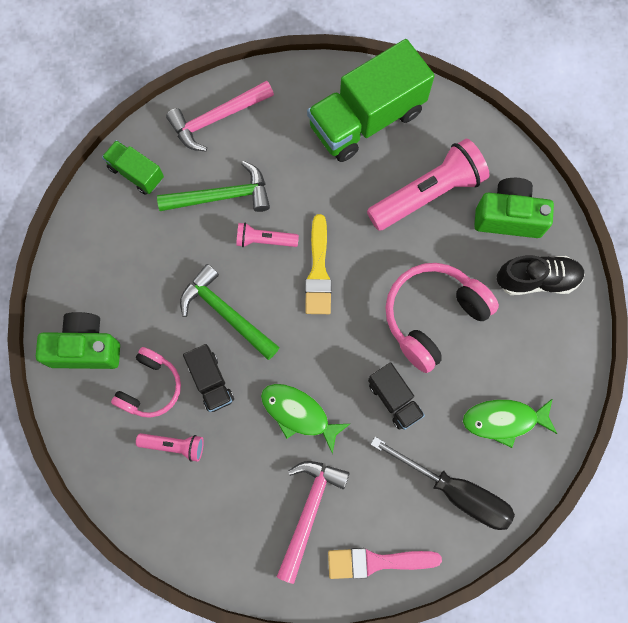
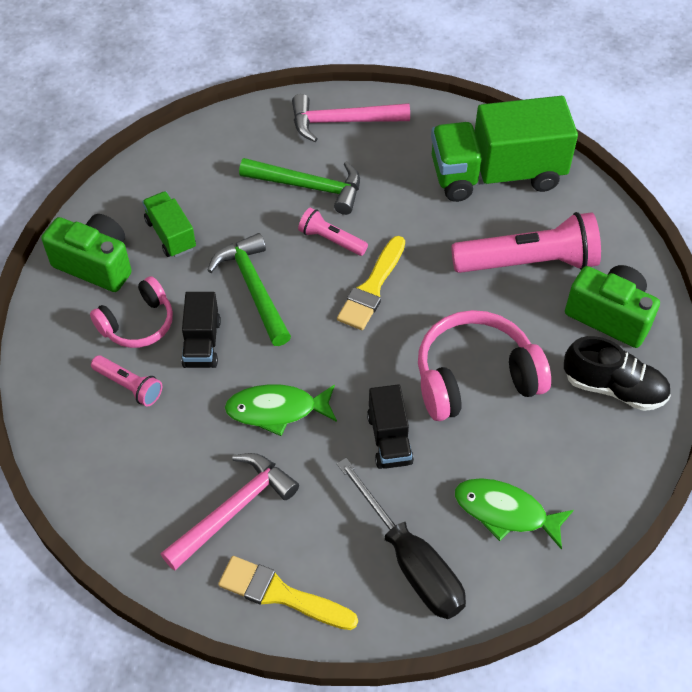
camera: 25 degrees right, 20 degrees down
(136, 173) = (236, 138): green truck -> green truck (171, 234)
(298, 413) = (276, 410): green fish -> green fish turned 60 degrees counterclockwise
(376, 562) = (281, 594): pink brush -> yellow brush

